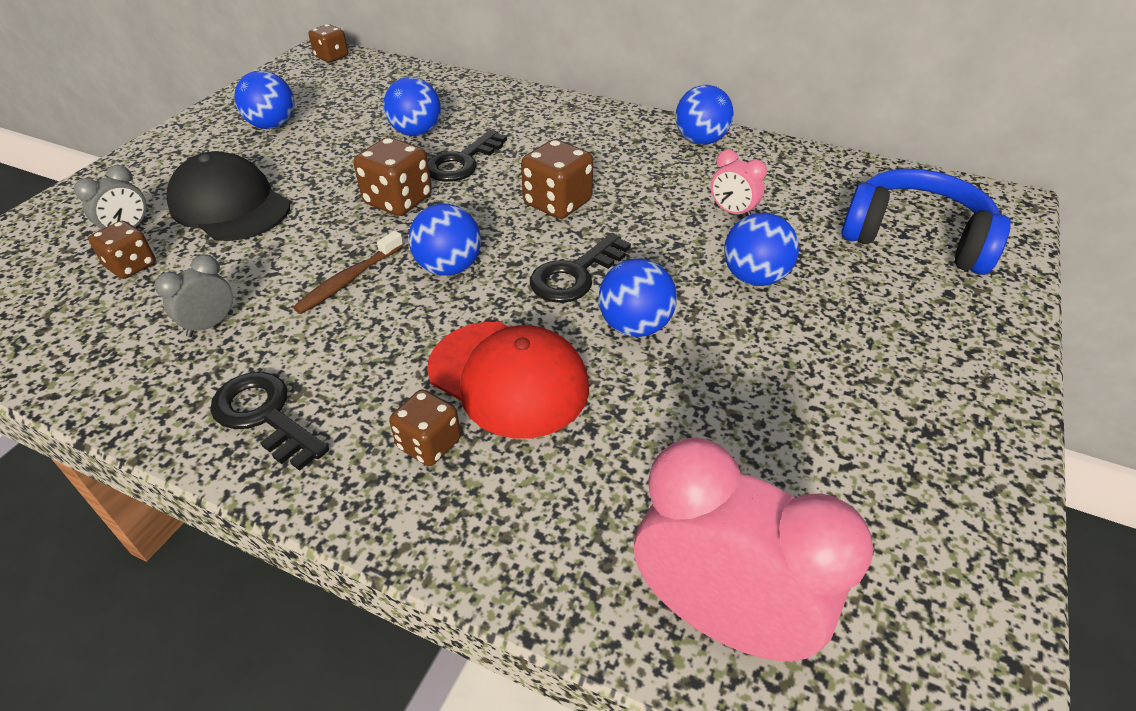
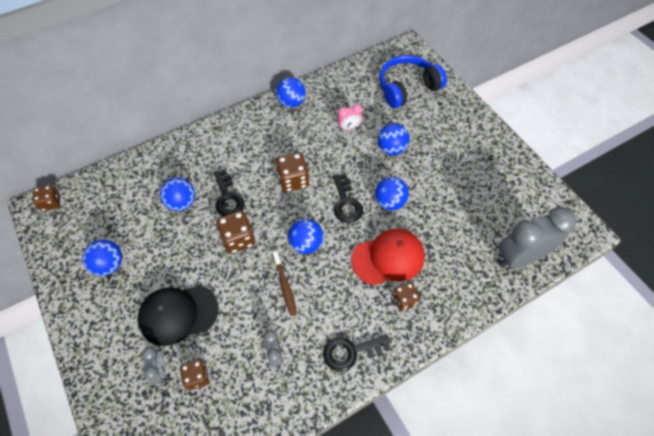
camera: 55 degrees left, 15 degrees up
(720, 617) = (519, 257): pink clock -> grey clock

